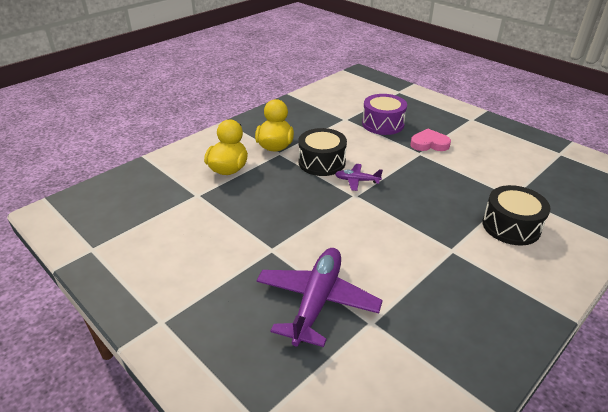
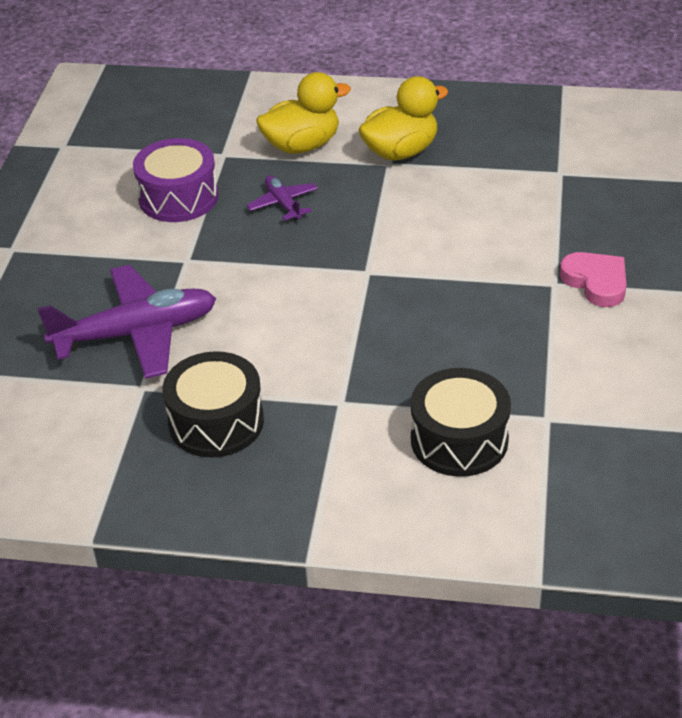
camera: 55 degrees right, 5 degrees up
(321, 162) = (411, 208): black drum -> black drum (216, 422)
(357, 180) = (404, 258): purple plane -> purple plane (283, 204)
(383, 124) = (596, 213): purple drum -> purple drum (178, 197)

